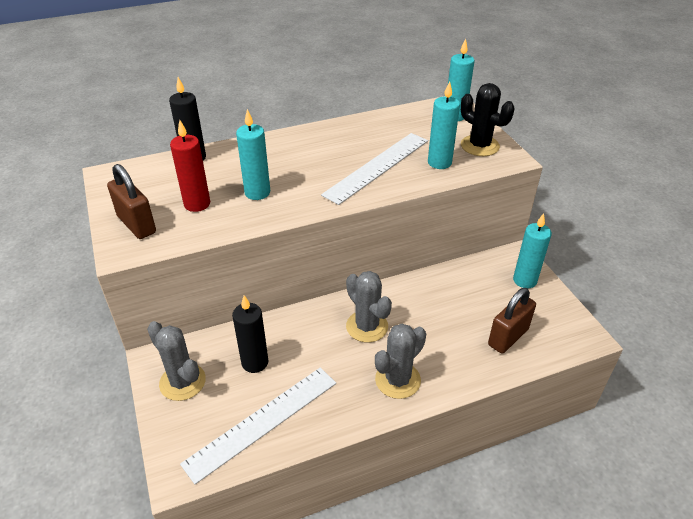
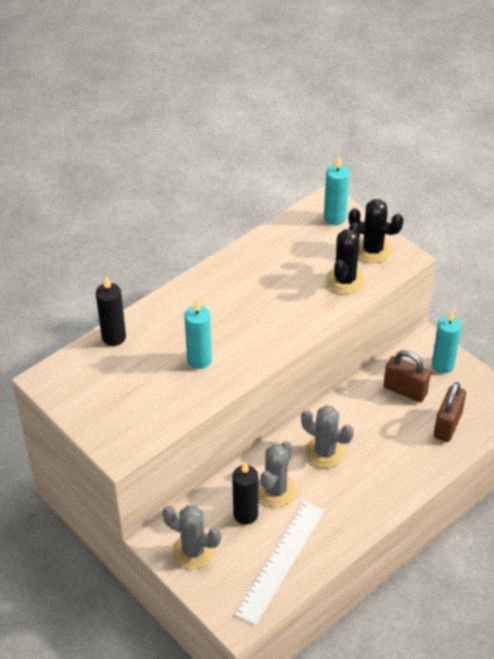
camera: 20 degrees left, 5 degrees up
(137, 224) = (113, 424): brown padlock -> brown padlock (405, 390)
(197, 204) = (152, 388): red candle -> none
(377, 167) = (291, 300): white ruler -> none
(398, 380) = (373, 491): grey cactus -> grey cactus (276, 490)
(439, 162) = (345, 280): turquoise candle -> black cactus

